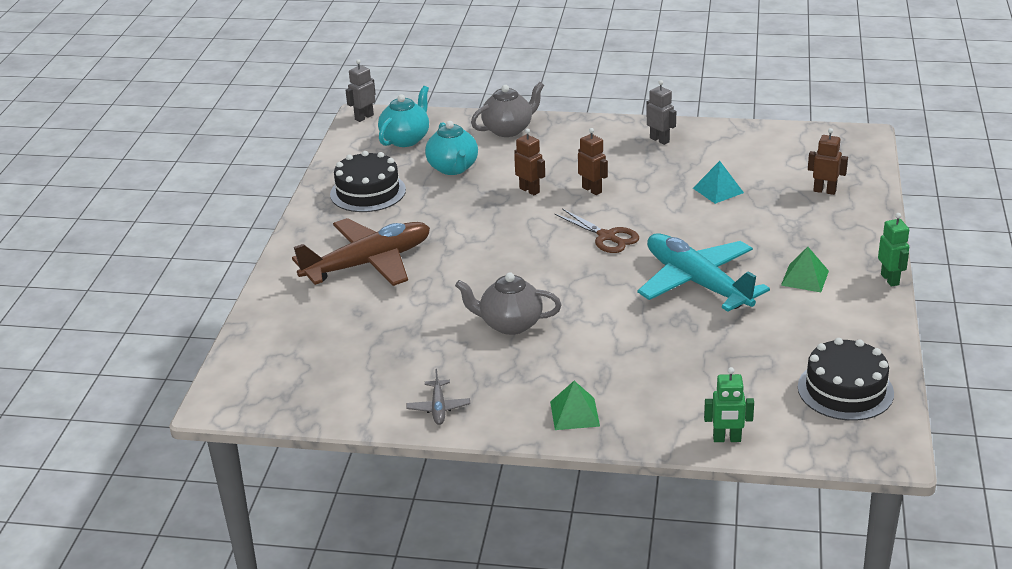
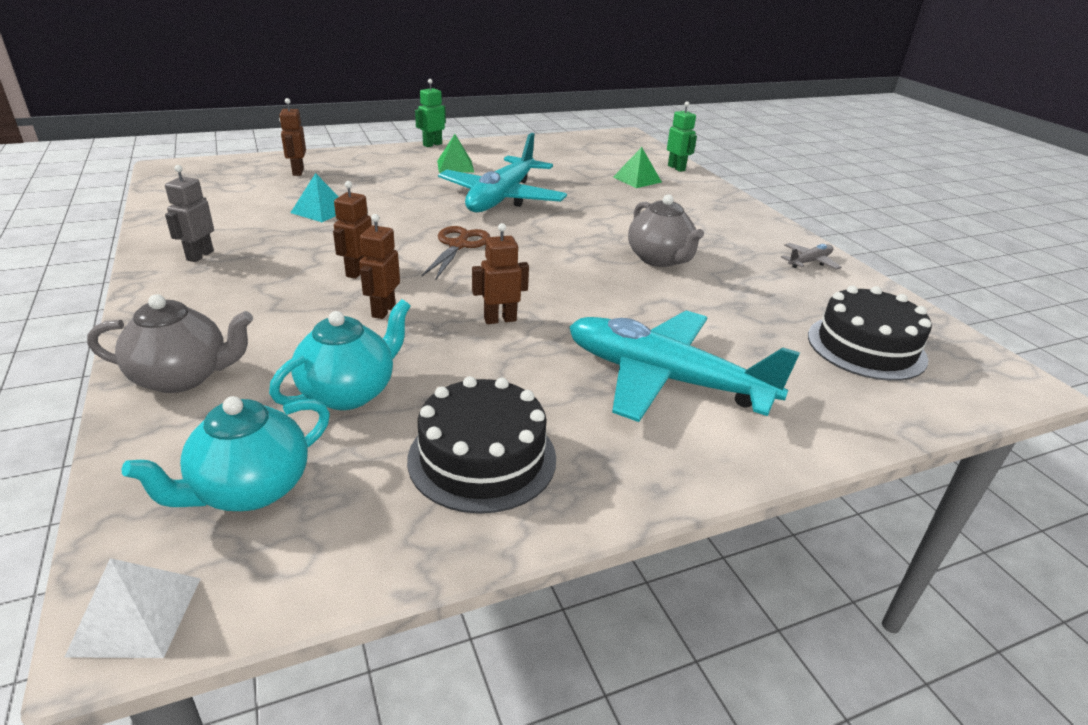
camera: 125 degrees left, 0 degrees up
(364, 117) = (136, 615): grey robot -> white pyramid
(368, 263) = (664, 379): brown plane -> turquoise plane
(406, 139) = (250, 489): turquoise teapot -> turquoise teapot turned 45 degrees counterclockwise
(483, 227) = (500, 319): none -> brown robot
(508, 129) = (183, 377): grey teapot -> grey teapot turned 150 degrees clockwise
(574, 413) = (727, 212): green pyramid -> green pyramid (637, 179)
(845, 390) = (581, 146): black cake -> black cake (866, 347)

